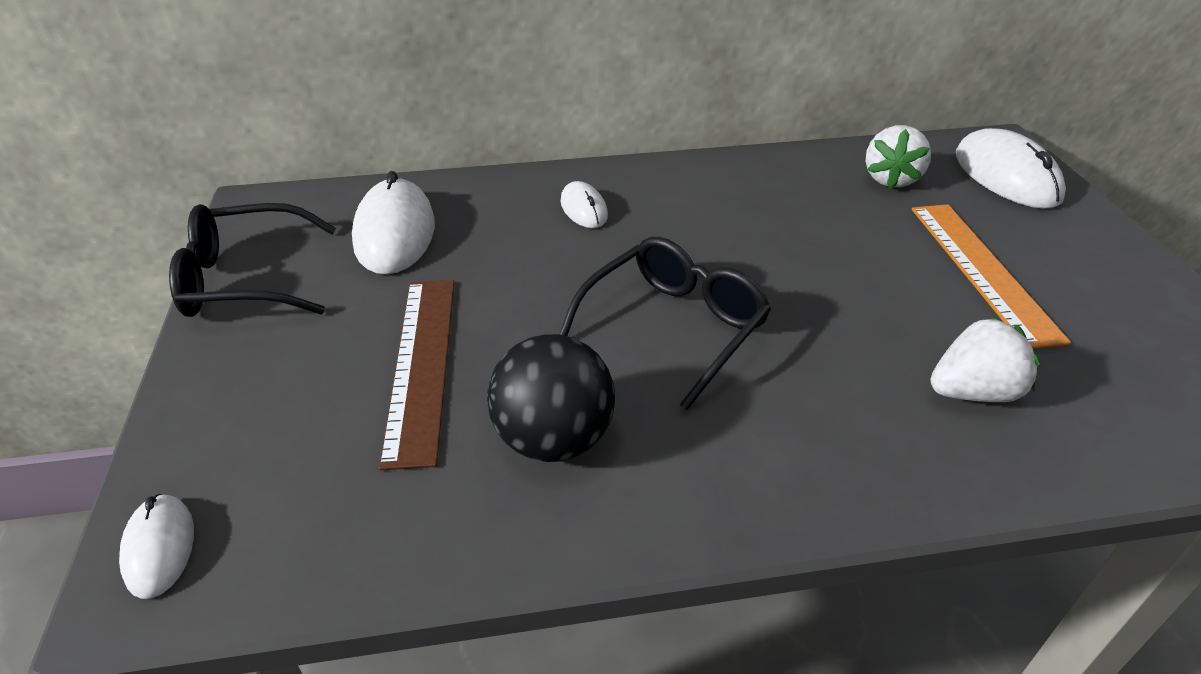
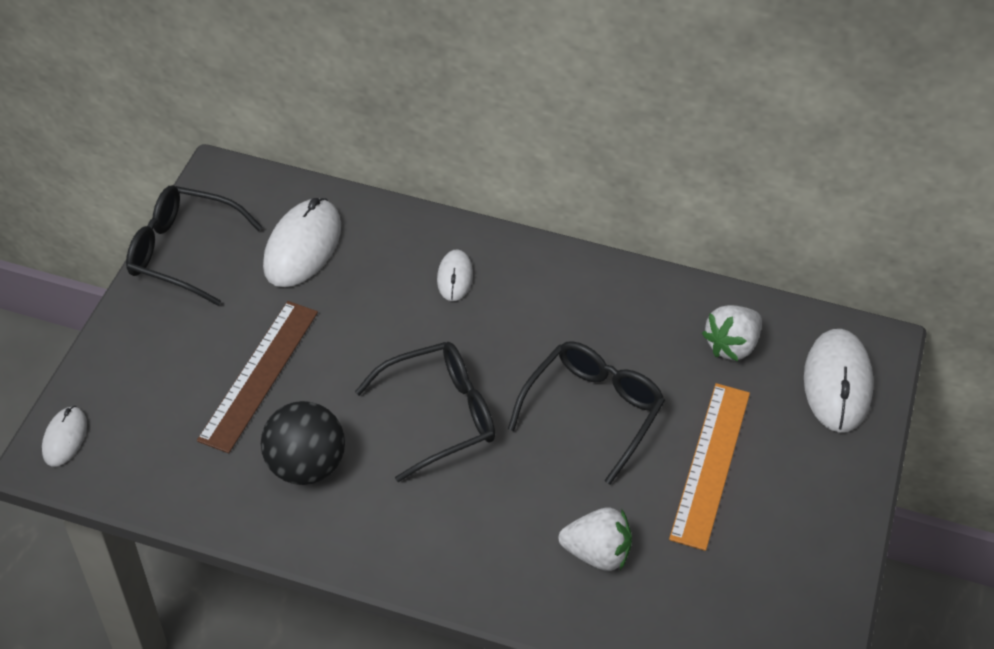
camera: 25 degrees right, 10 degrees up
(826, 267) = (593, 411): none -> black glasses

